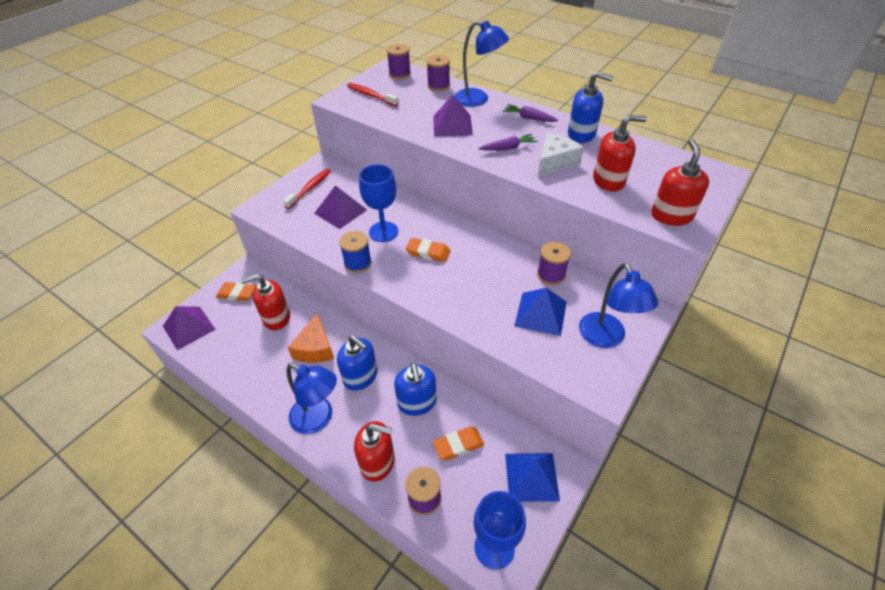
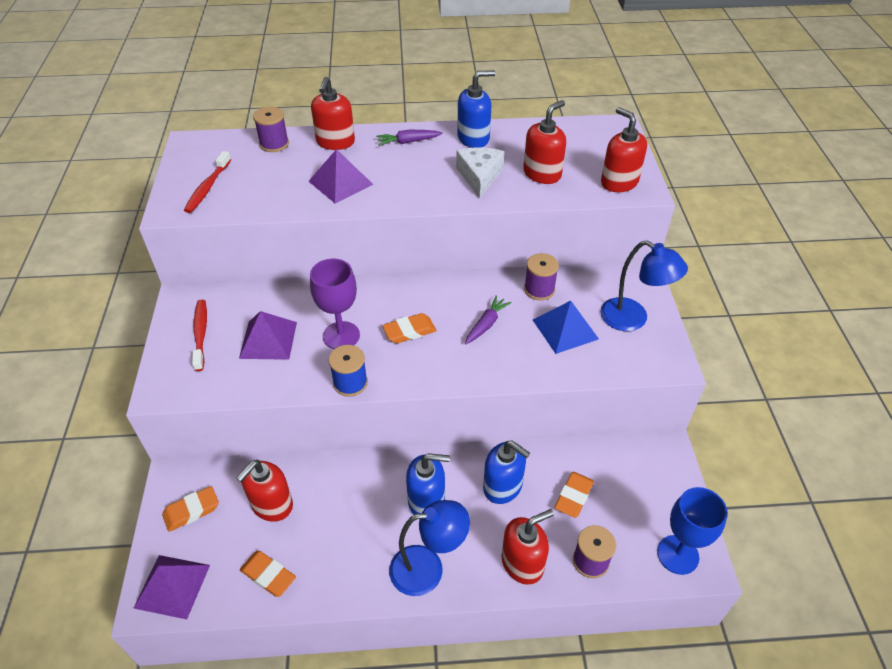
camera: 40 degrees left, 0 degrees up
(235, 356) = (268, 575): none -> orange eraser
(315, 348) = (350, 506): orange cheese -> none
(371, 96) = (207, 188): red toothbrush -> red toothbrush turned 75 degrees counterclockwise
(383, 232) = (341, 335): blue goblet -> purple goblet
(399, 74) = (211, 147): purple spool -> none
(478, 99) = (335, 142): blue lamp -> red soap dispenser
(508, 148) = (422, 182): purple carrot -> purple carrot (486, 324)
(531, 476) = (651, 479): blue pyramid -> none

